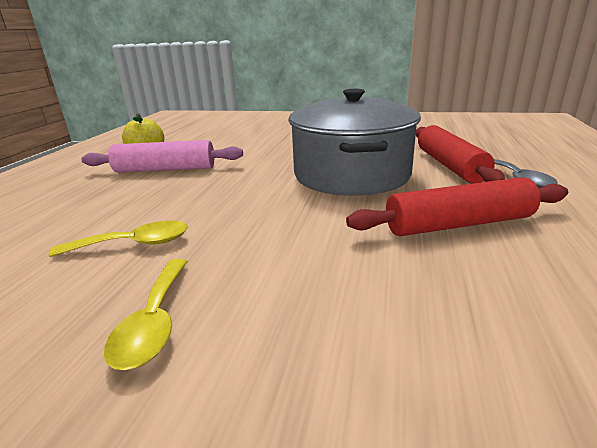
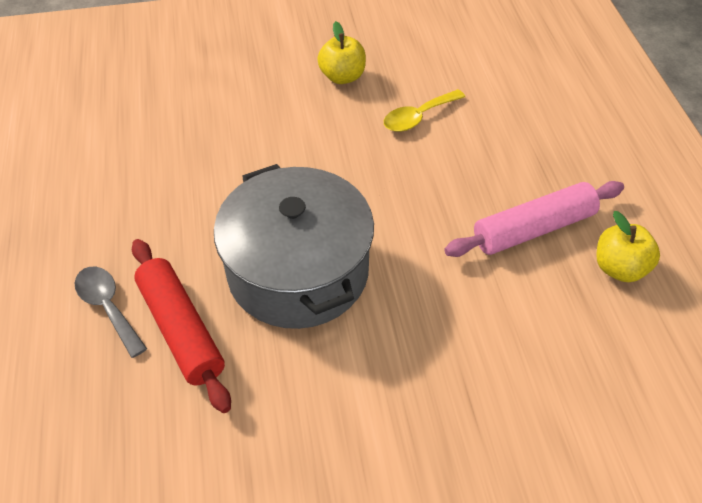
camera: 155 degrees right, 25 degrees up
(154, 322) = (342, 77): yellow spoon -> yellow apple
(458, 224) = (182, 201): red rolling pin -> none

